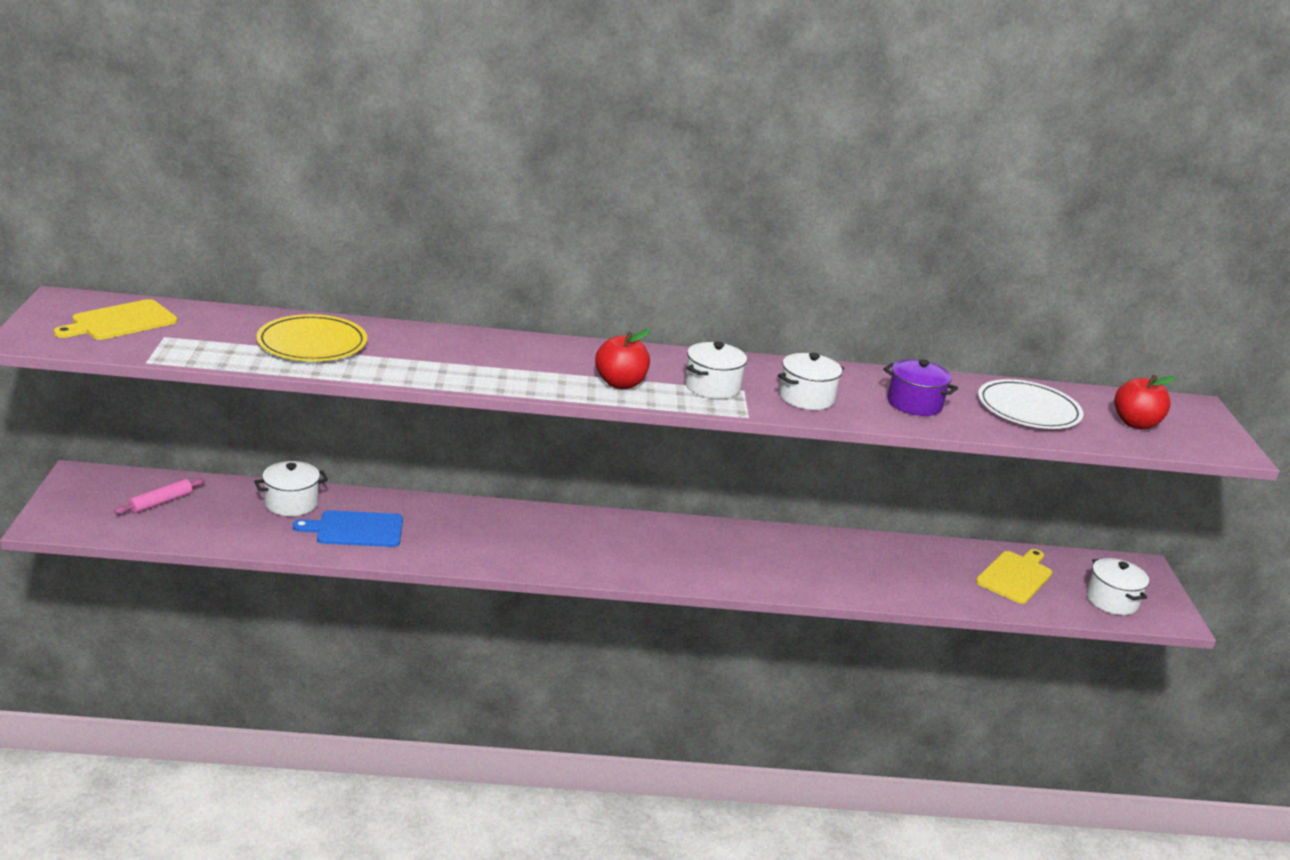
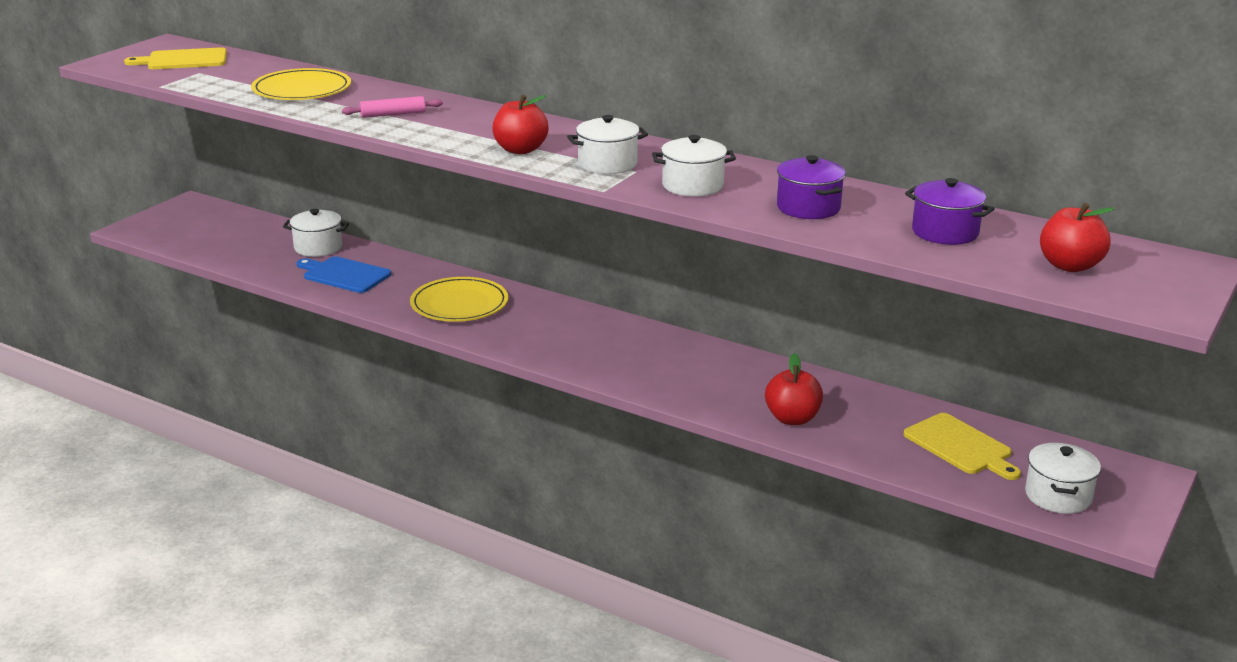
camera: 35 degrees right, 0 degrees up
(161, 502) = (224, 229): pink rolling pin -> pink rolling pin (393, 114)
(503, 537) = (459, 304): none -> yellow plate
(885, 583) = (792, 418): none -> red apple
(1015, 576) = (960, 446): yellow cutting board -> yellow cutting board turned 75 degrees clockwise
(1028, 409) = (945, 232): white plate -> purple pot

